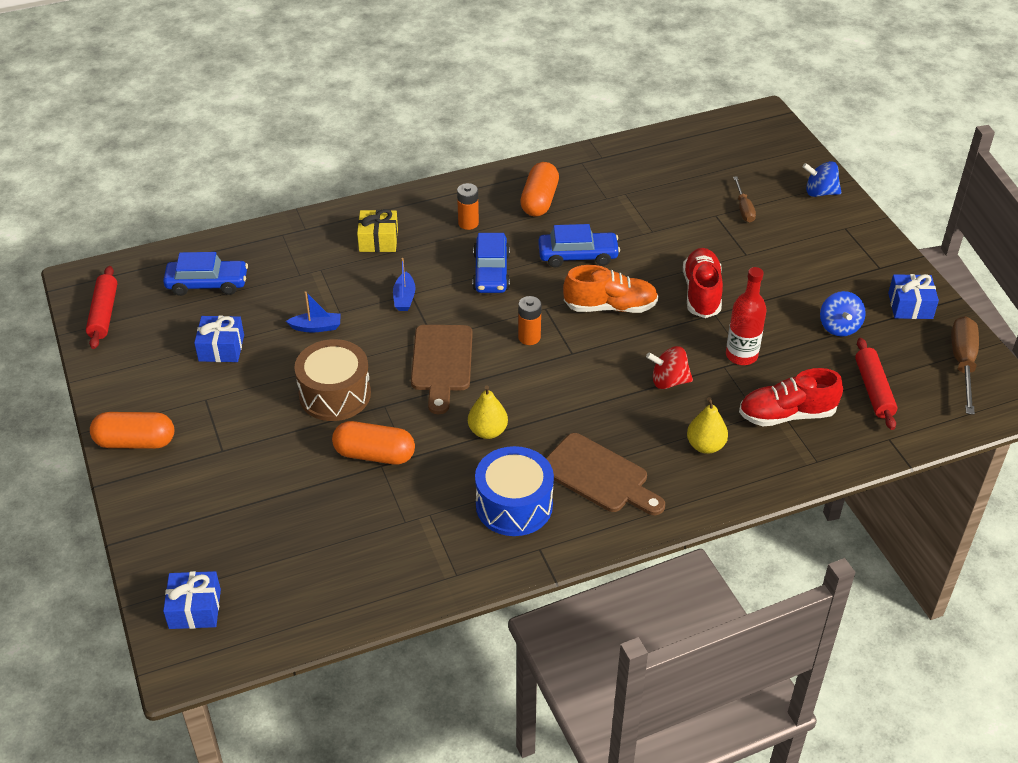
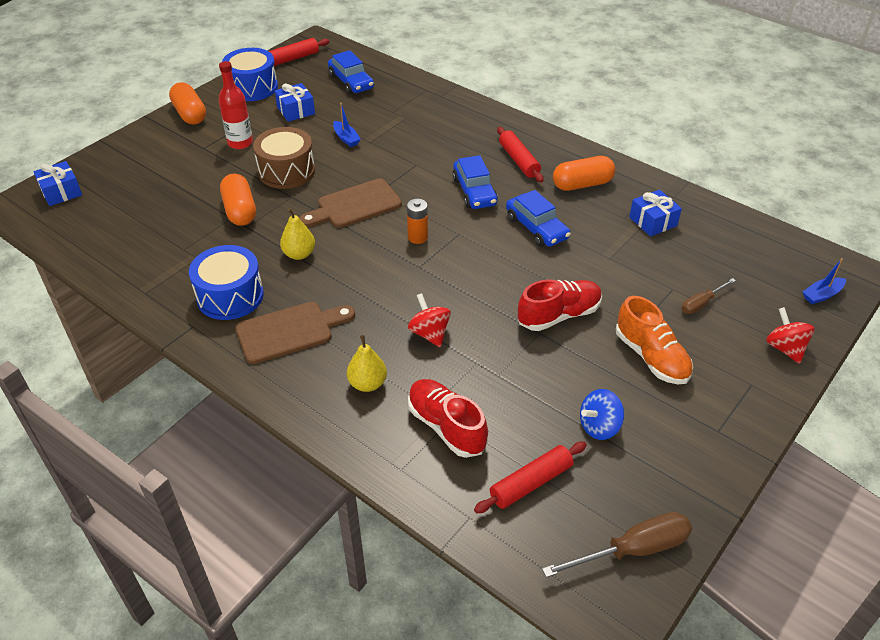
camera: 60 degrees right, 0 degrees up
(132, 368) = (252, 87): none -> blue drum
(378, 240) = (459, 129): yellow gift -> none
(404, 298) = (409, 163): blue boat -> blue boat (822, 295)
(468, 223) = (519, 160): orange battery -> red rolling pin
(491, 272) = (474, 191): blue car -> blue car turned 75 degrees counterclockwise
(599, 476) = (290, 331): brown cutting board -> brown cutting board turned 120 degrees counterclockwise
(610, 307) = (491, 267): orange shoe -> orange shoe (651, 357)
(741, 355) = (500, 369): red bottle -> red bottle (240, 143)
(820, 192) = (785, 348): blue spinning top -> red spinning top
(910, 306) = (683, 475): blue gift -> blue gift (653, 221)

